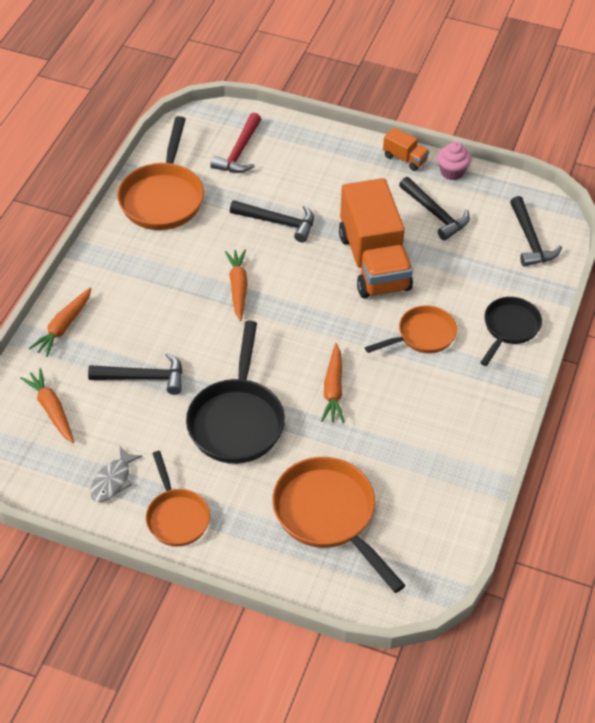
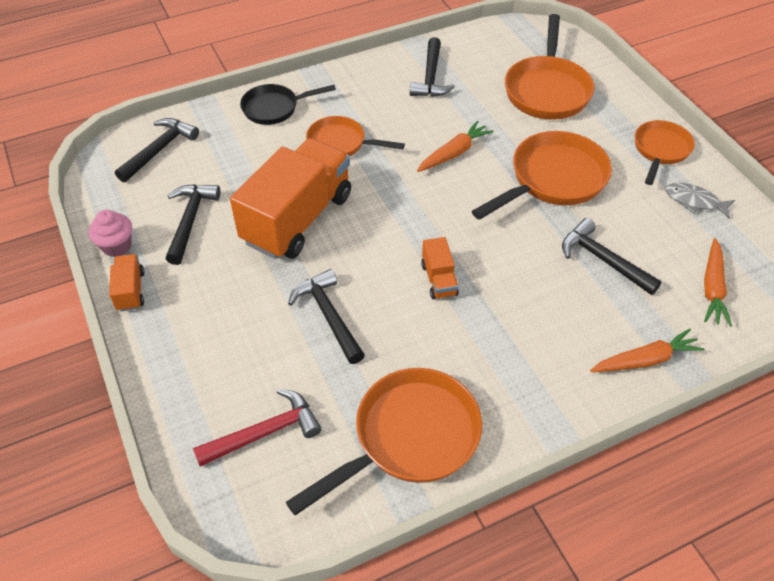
camera: 135 degrees left, 0 degrees up
(113, 480) = (694, 201): grey fish -> grey fish turned 135 degrees counterclockwise
(237, 420) = (552, 180): black pan -> orange pan
(238, 287) = (439, 279): orange carrot -> orange truck
(438, 452) = (430, 77): none -> black hammer

